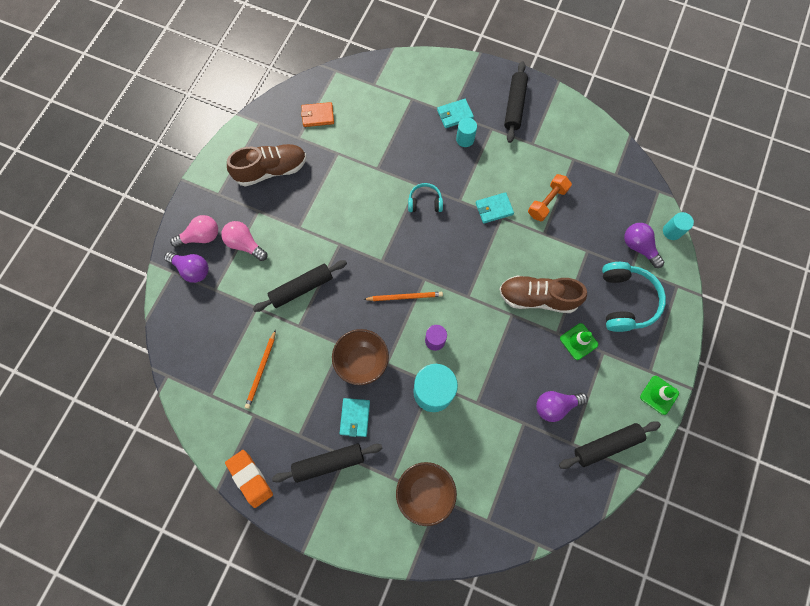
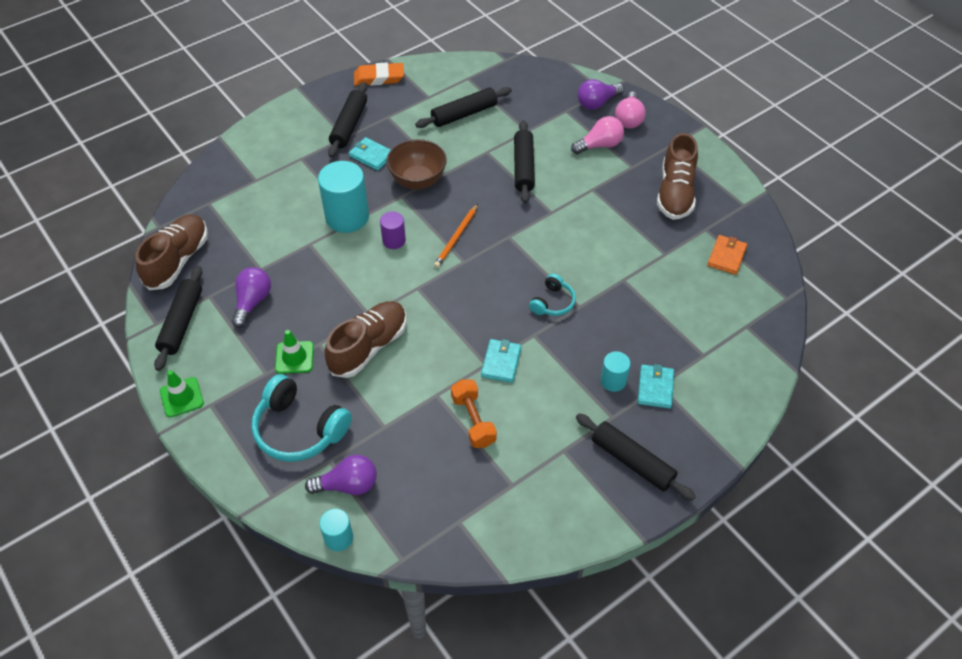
camera: 120 degrees right, 20 degrees down
(261, 370) = (464, 114): orange pencil -> black rolling pin
(425, 492) = (269, 173): brown bowl -> none
(558, 497) = (178, 260): none -> brown shoe

